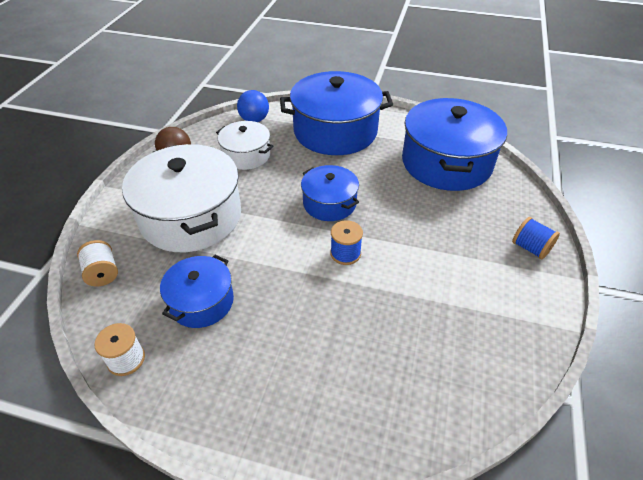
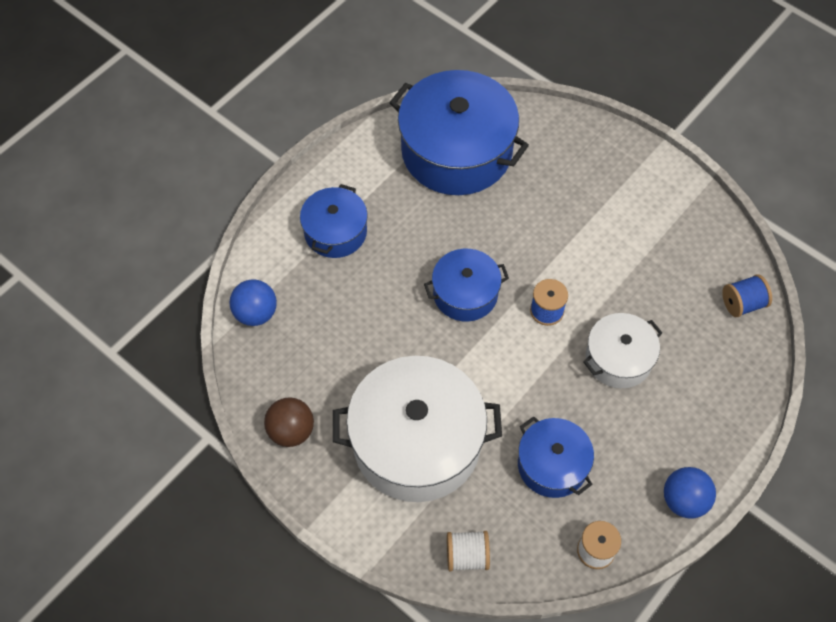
camera: 65 degrees left, 15 degrees up
(200, 419) = (684, 500): none -> blue ball
(246, 155) = (330, 348): white pot -> white pot (618, 359)
(335, 131) = (335, 232): blue pot -> blue pot, size x0.54
(530, 248) = (611, 154): blue spool -> blue spool (742, 303)

